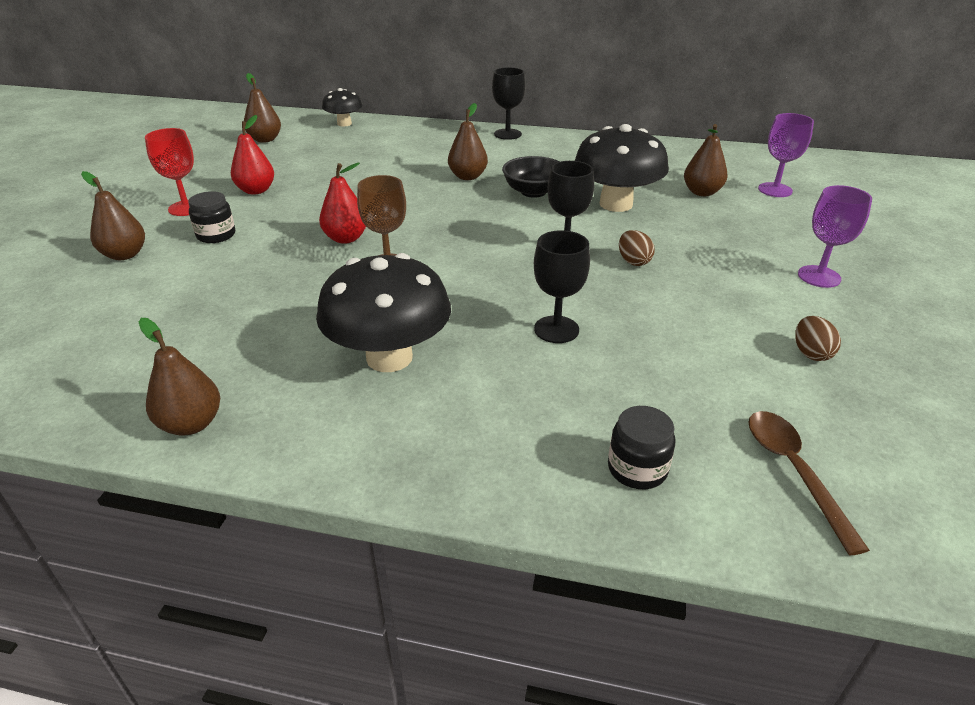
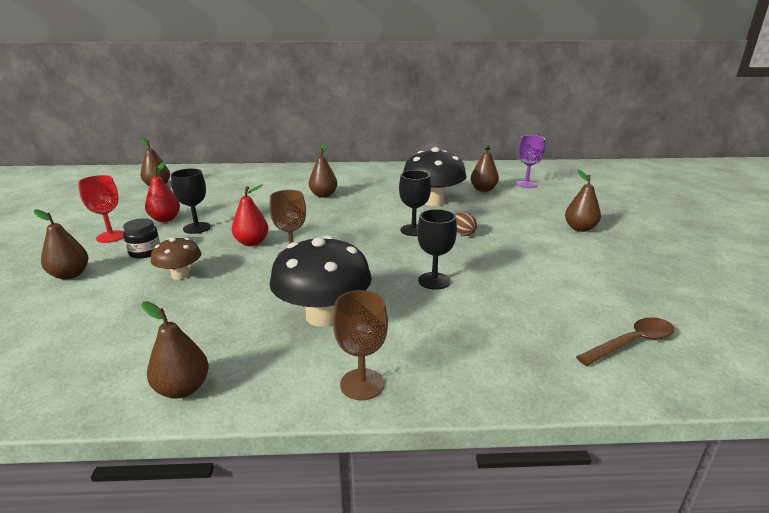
camera: 15 degrees left, 10 degrees down
(244, 273) = (180, 275): none -> brown mushroom
(344, 124) = (216, 171): black mushroom -> none
(395, 459) = (362, 384): none -> brown goblet
(507, 134) = (338, 168): black goblet -> black goblet (197, 228)
(533, 192) = (374, 200): black bowl -> none
(637, 469) = (535, 359): black jar -> none
(793, 471) = (632, 343): brown spoon -> brown spoon turned 90 degrees clockwise
(811, 353) = (601, 272): brown egg -> none
(819, 276) = (580, 228): purple goblet -> brown pear

